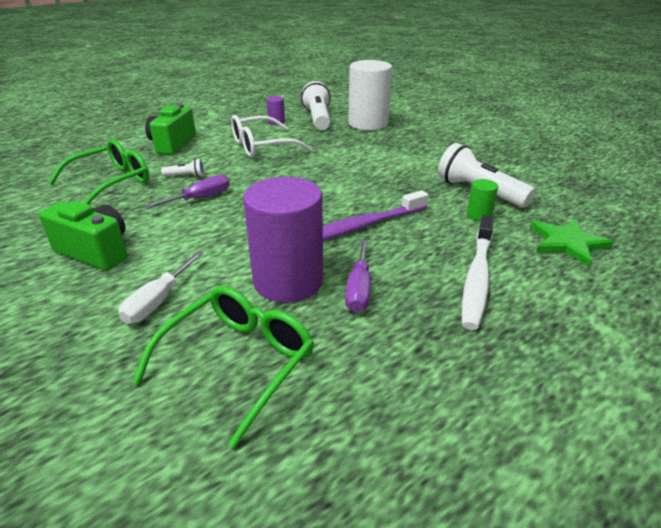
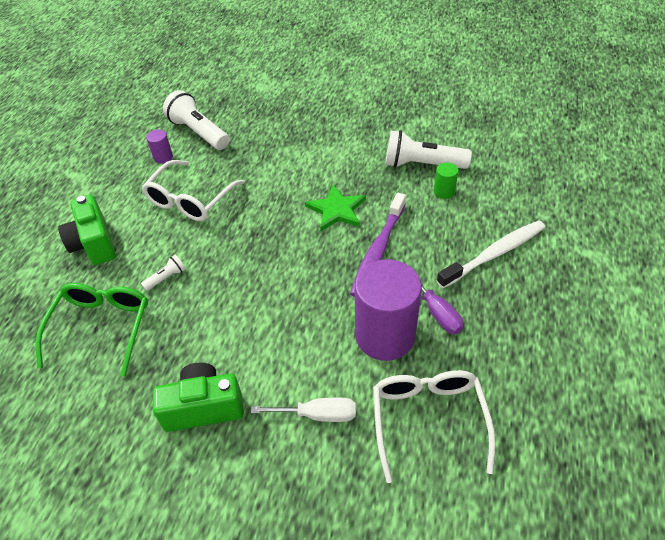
camera: 35 degrees left, 15 degrees up
(158, 301) = (317, 415): white screwdriver -> white screwdriver turned 75 degrees counterclockwise
(200, 199) = (216, 297): purple screwdriver -> none
(238, 362) = (428, 420): green glasses -> white glasses
(368, 123) = (254, 118): white cylinder -> none
(477, 277) = (494, 254): white toothbrush -> white toothbrush turned 105 degrees counterclockwise
(567, 243) = (517, 189): green star -> green star (337, 210)

